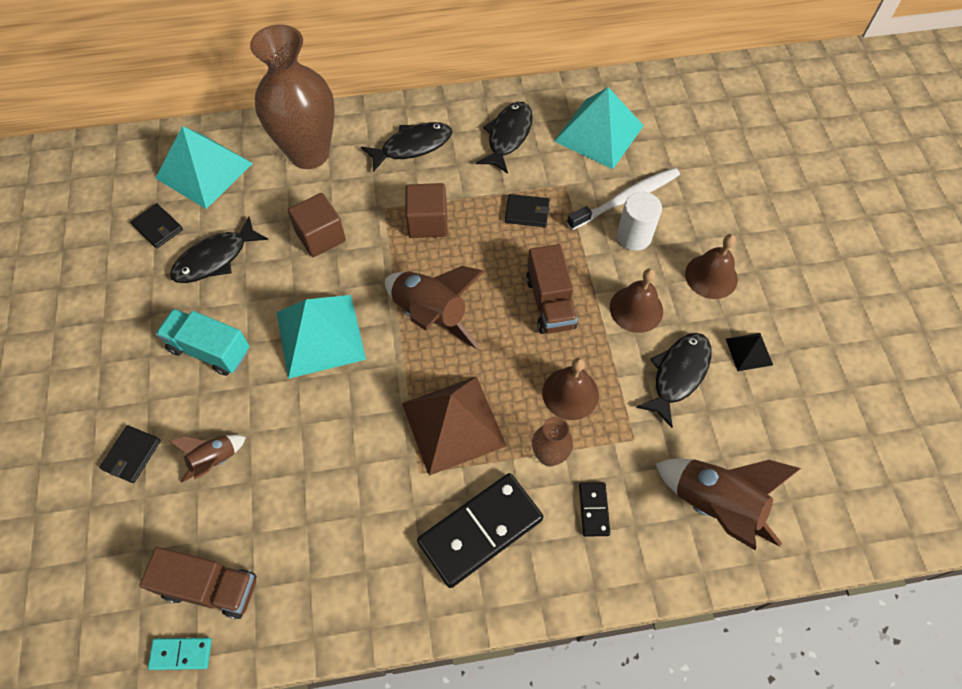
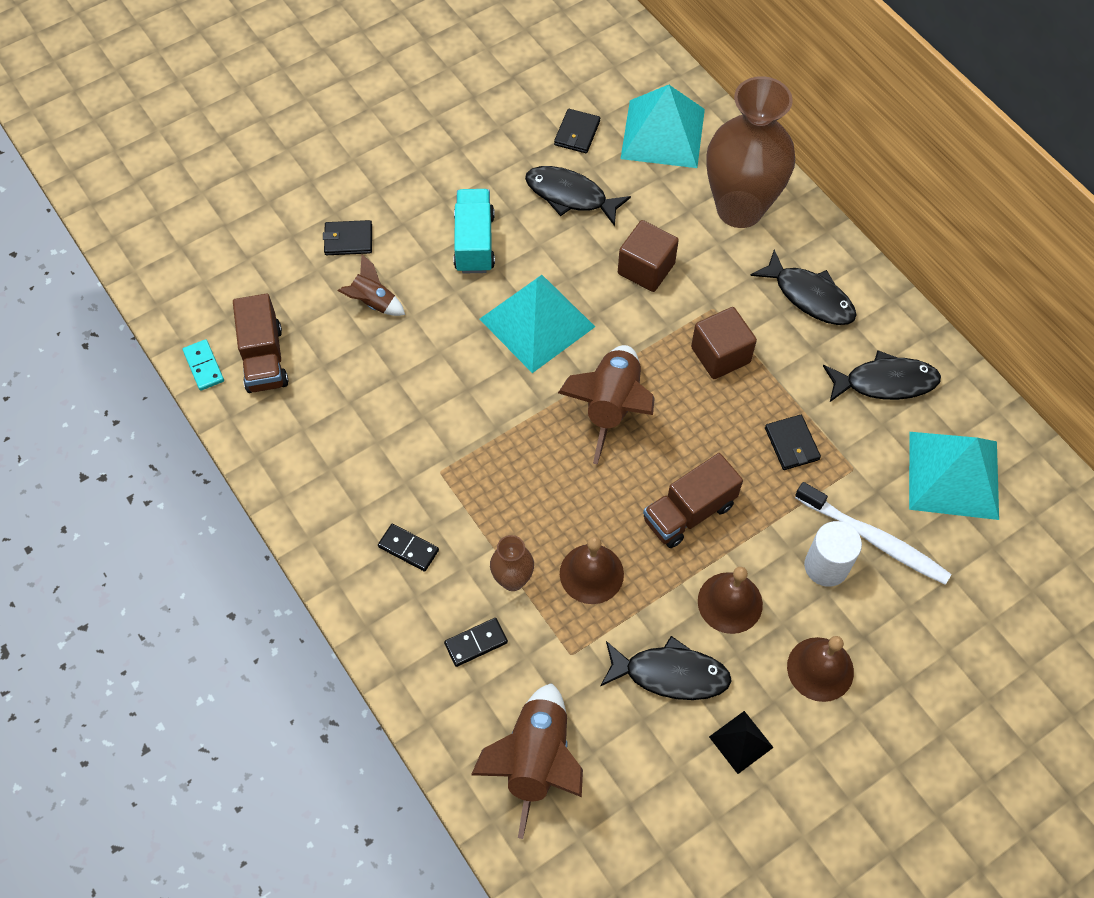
camera: 65 degrees right, 0 degrees up
(453, 424) = (503, 479): brown pyramid -> none
(480, 530) = (408, 548): black domino -> black domino, size x0.46

